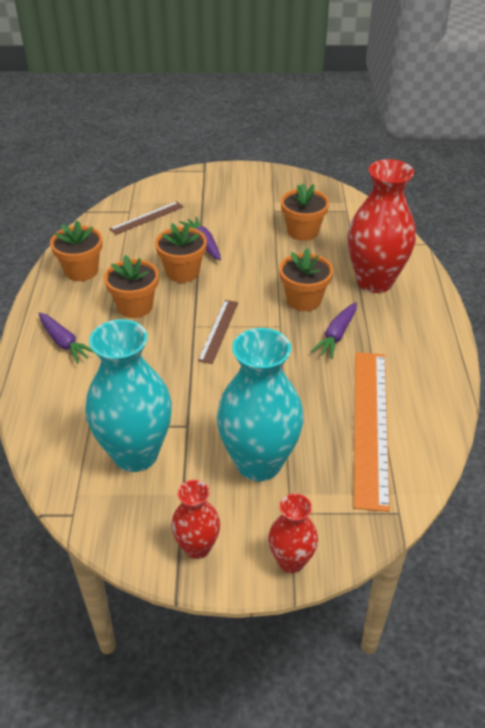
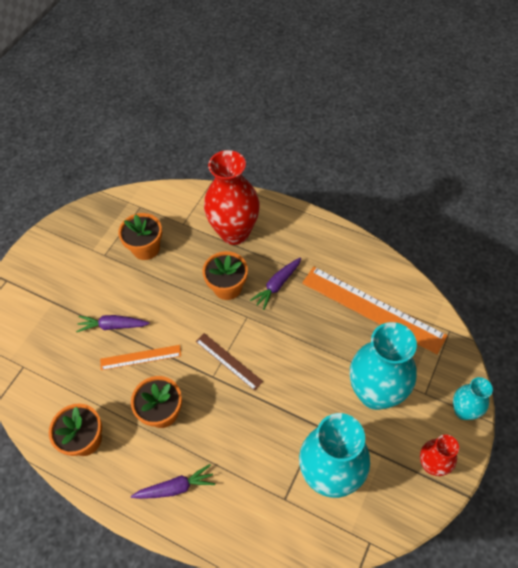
camera: 60 degrees left, 15 degrees up
(147, 218) = (44, 355): brown ruler -> none
(182, 272) = (140, 357): orange flower pot -> orange ruler
(291, 561) = (463, 411): red vase -> turquoise vase
(336, 335) = (277, 285): purple carrot -> purple carrot turned 75 degrees clockwise

